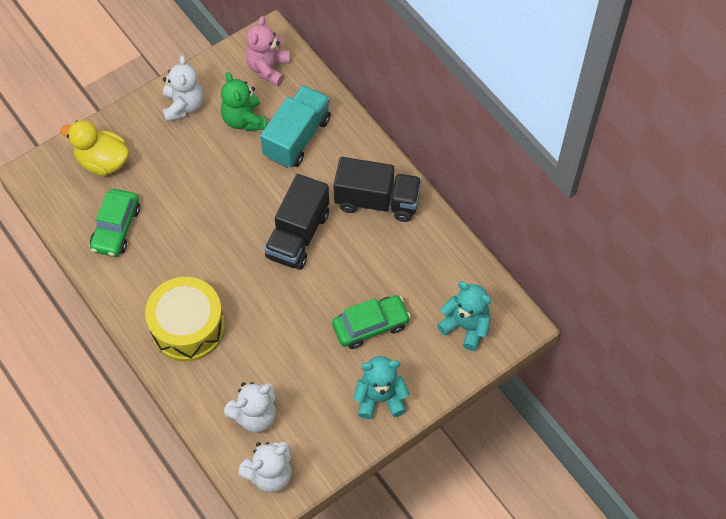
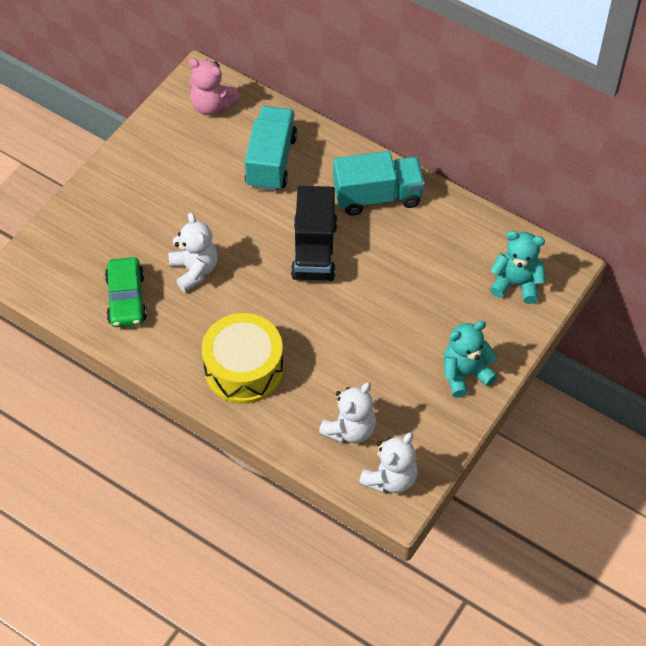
camera: 20 degrees left, 5 degrees down
(103, 161) = (82, 240): yellow duck -> none
(183, 106) = (142, 164): white teddy bear -> white teddy bear (194, 270)
(244, 120) = (210, 160): green teddy bear -> none
(268, 68) = (212, 105): pink teddy bear -> pink teddy bear turned 60 degrees counterclockwise
(370, 325) = (424, 311): green car -> none
(377, 201) = (377, 196): black truck -> turquoise truck

